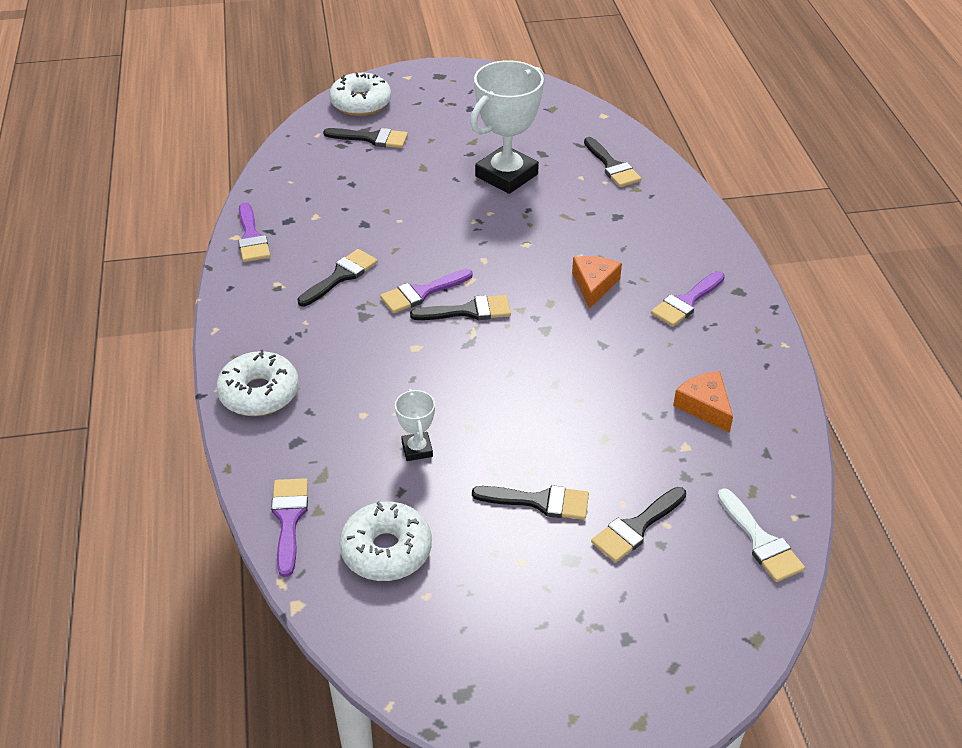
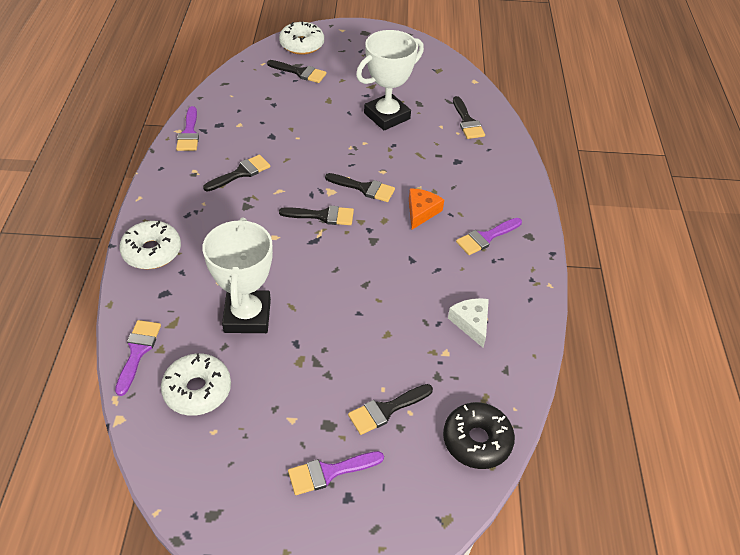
camera: 10 degrees right, 5 degrees up
(417, 449) = (247, 316): white trophy -> white trophy, size x2.15
(421, 293) = (293, 196): purple brush -> purple brush (329, 472)
(540, 502) = (321, 375): black brush -> black brush (364, 188)
(704, 406) = (471, 323): orange cheese -> white cheese
(760, 541) = (477, 440): white brush -> black donut

